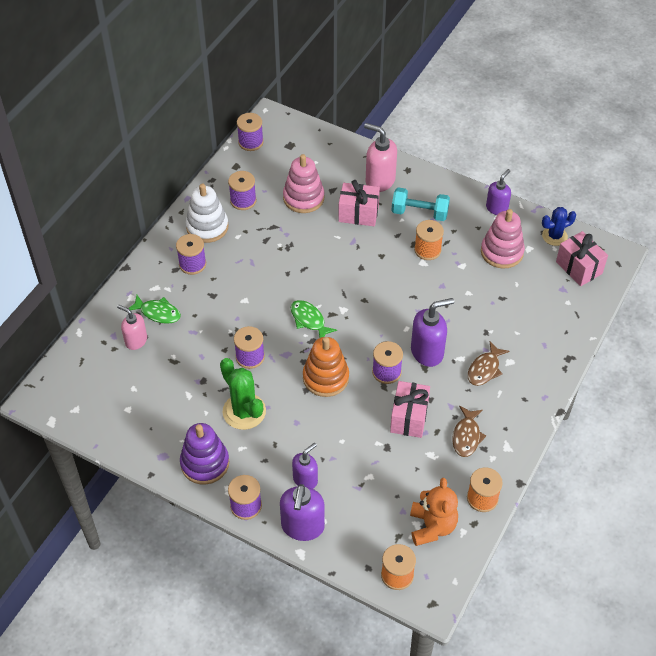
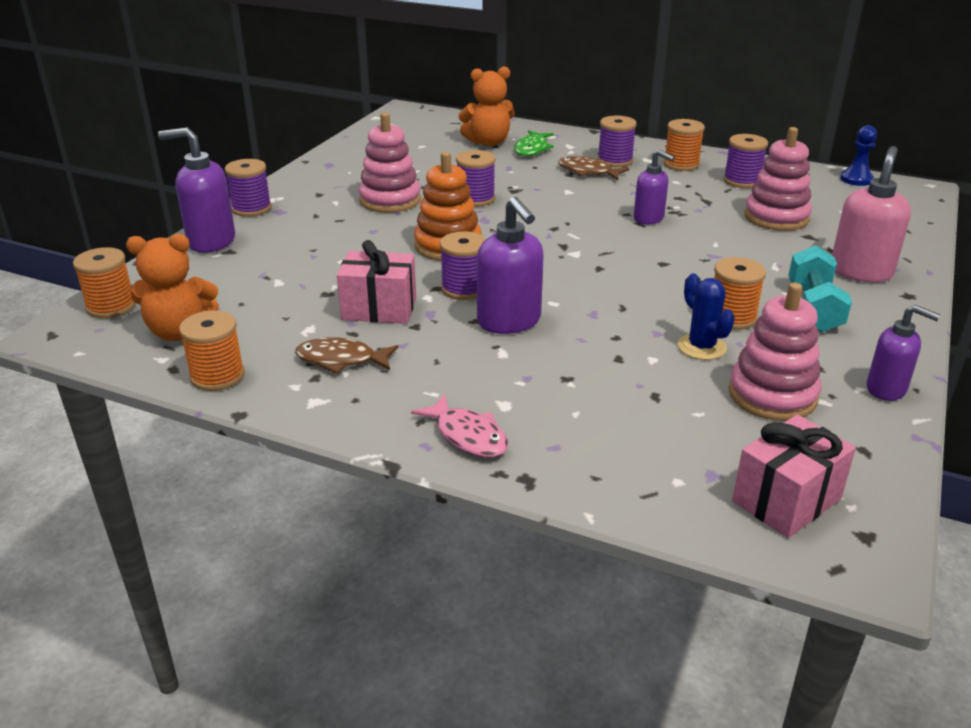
camera: 85 degrees right, 20 degrees down
(136, 340) = (488, 142): pink soap dispenser -> orange teddy bear
(205, 463) = (316, 184): purple stacking toy -> none
(207, 227) = (681, 164): white stacking toy -> orange spool
(244, 411) = (390, 200): green cactus -> pink stacking toy
(250, 142) = (856, 179): purple spool -> blue pawn
(305, 479) = (282, 240): purple soap dispenser -> purple soap dispenser (649, 218)
(309, 320) = (547, 231): green fish -> none
(358, 214) = (774, 257): pink gift -> none
(485, 369) = (483, 377): brown fish -> brown fish (587, 172)
(536, 379) = (468, 436): none -> pink fish
(554, 236) = (860, 465): blue cactus -> blue cactus (701, 347)

